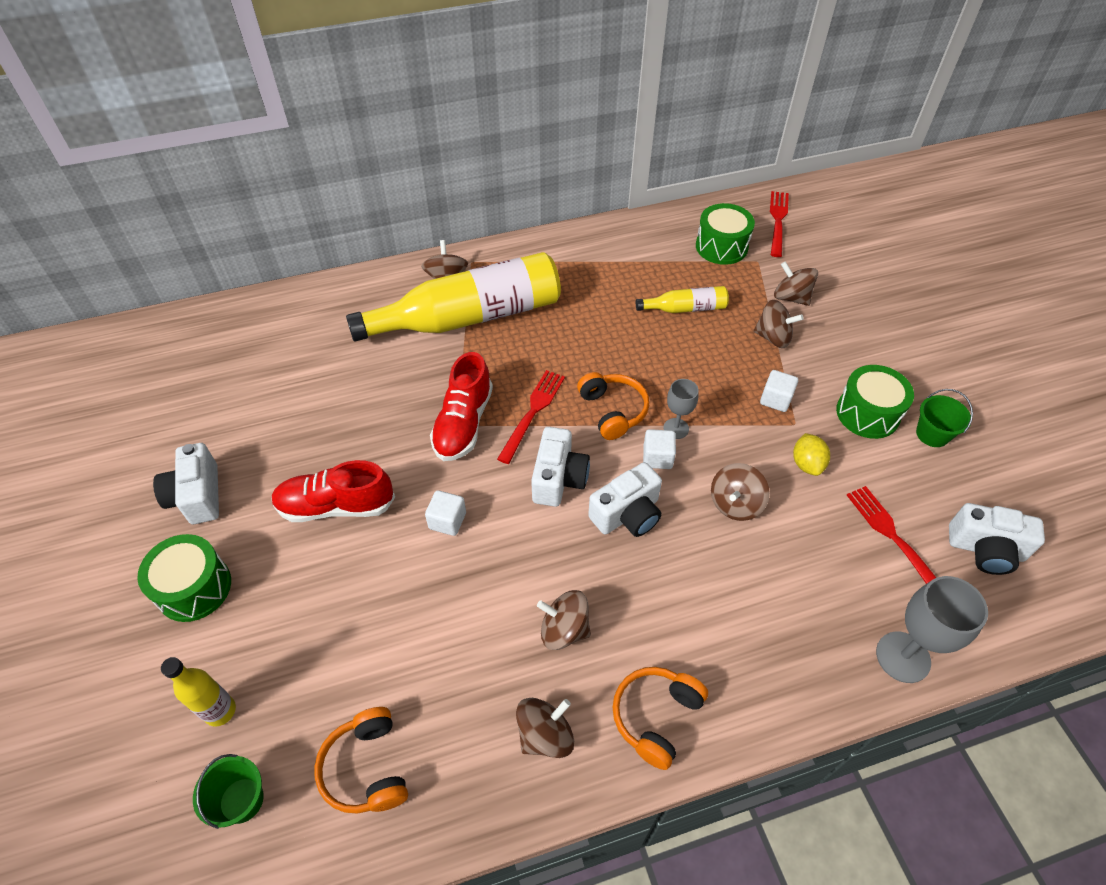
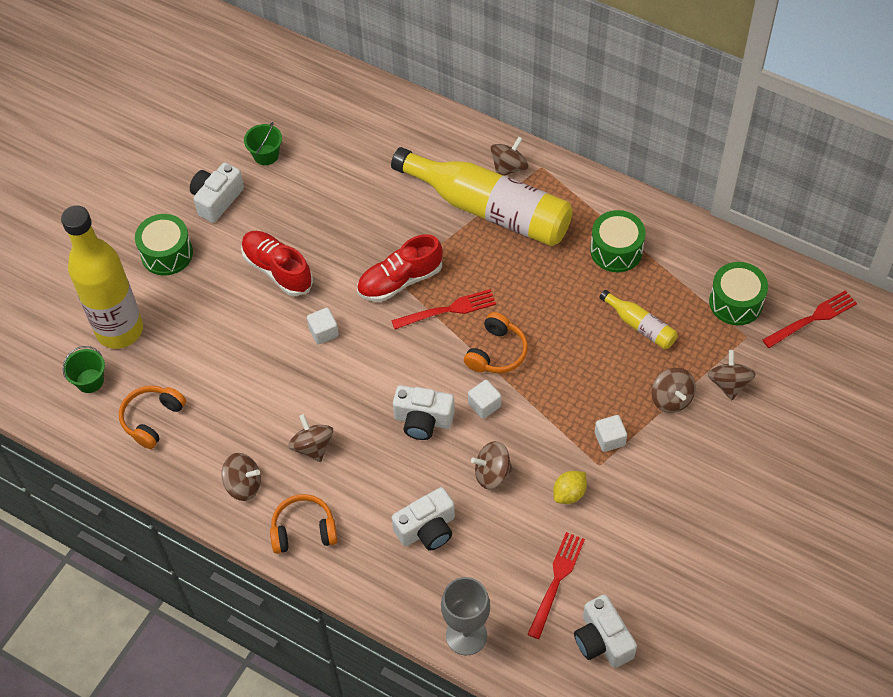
camera: 50 degrees right, 5 degrees up
(220, 711) = (119, 330): yellow bottle -> yellow bottle, size x2.26
(558, 479) = (411, 364): white camera -> white camera (427, 529)
(676, 428) = (520, 398): grey goblet -> none
(867, 413) = (657, 503): green drum -> green drum (616, 250)
(932, 434) = (680, 554): green bucket -> green bucket (266, 155)

